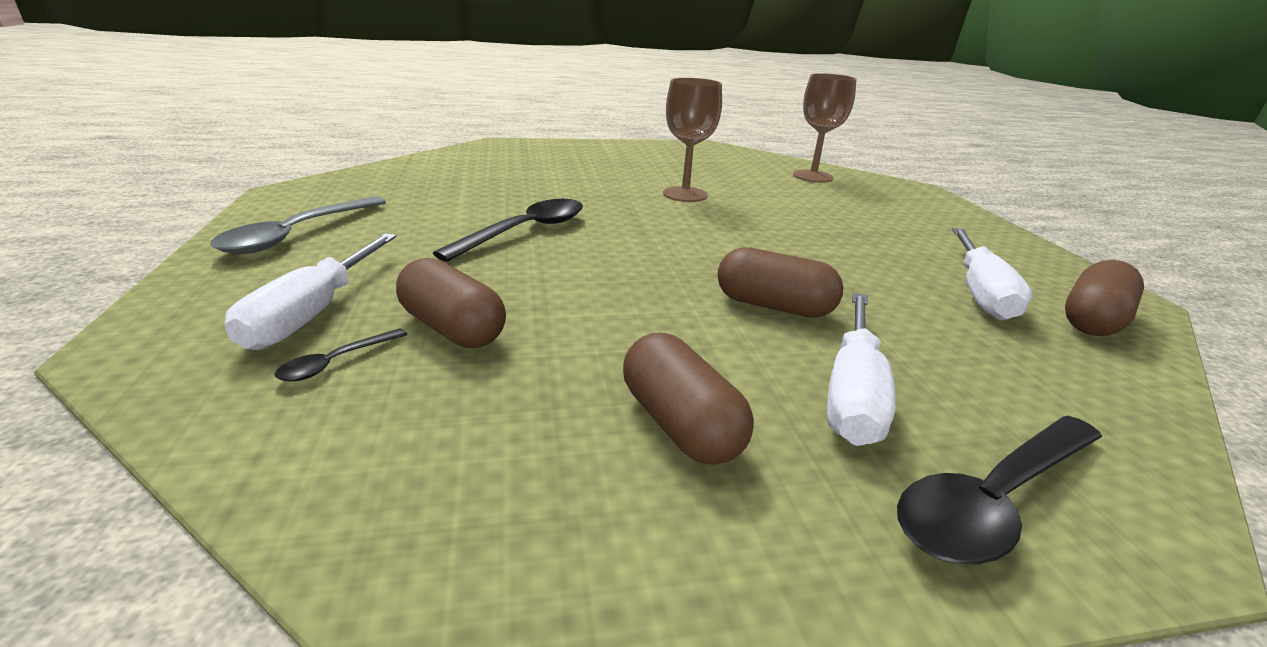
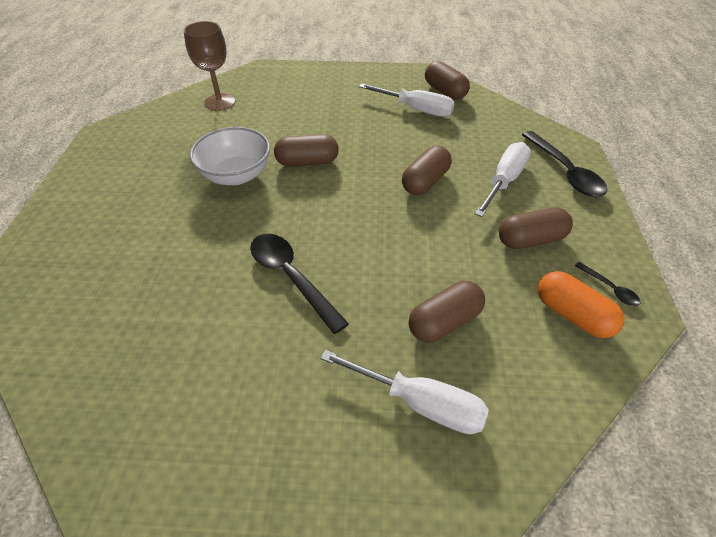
camera: 75 degrees left, 20 degrees up
(297, 234) = (257, 447): grey spoon -> none
(336, 362) = (483, 378): black spoon -> black spoon (610, 289)
(466, 476) = (572, 314): none -> orange capsule
(685, 194) = (236, 175): brown goblet -> white bowl
(743, 225) = (307, 162): none -> brown capsule
(852, 392) = (504, 181): white screwdriver -> white screwdriver turned 90 degrees counterclockwise

